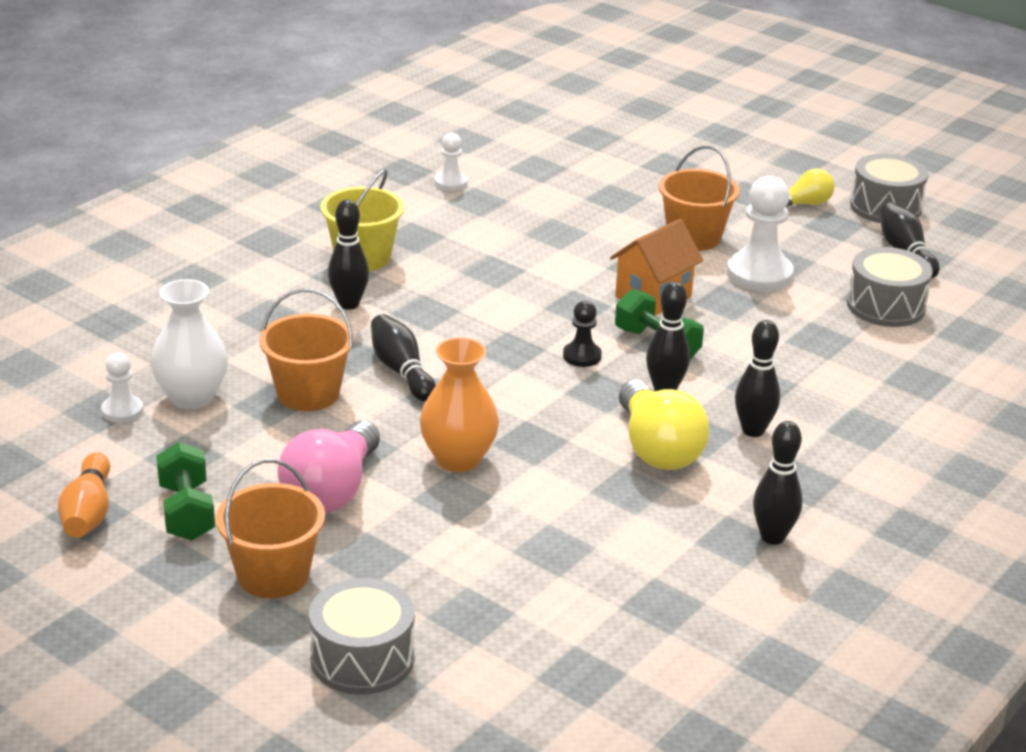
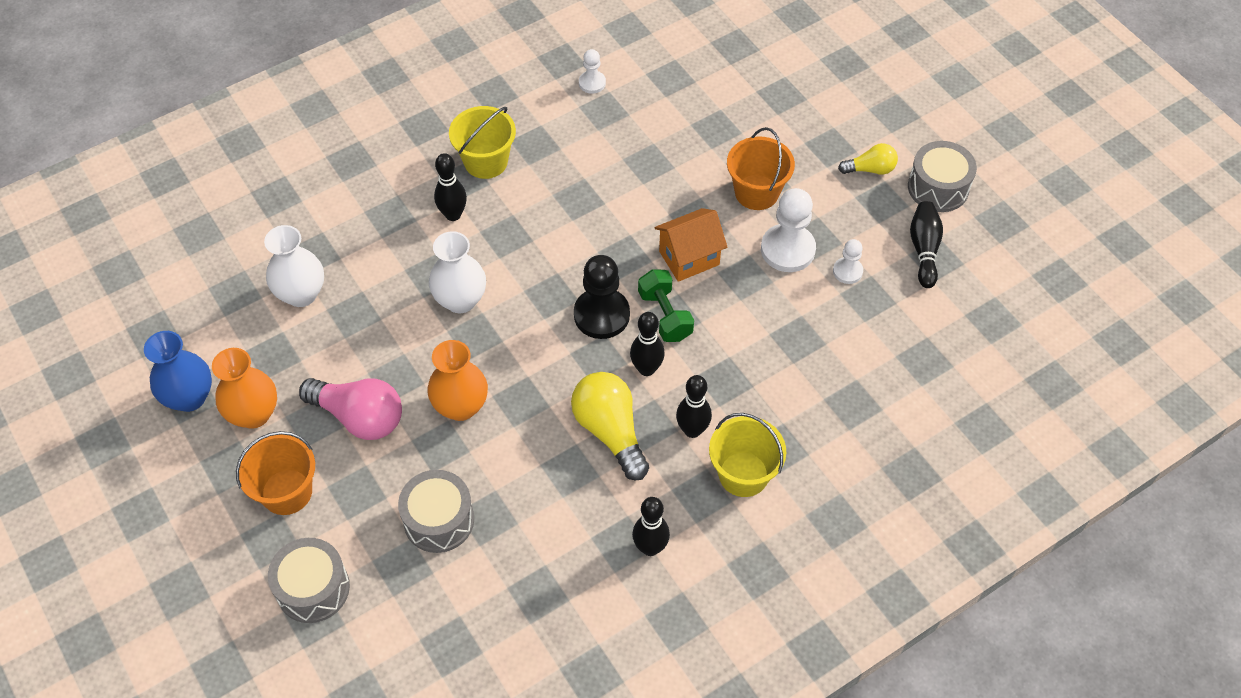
camera: 20 degrees right, 25 degrees up
(88, 512) = (189, 397): orange bowling pin -> blue vase
(122, 411) = (249, 297): white pawn -> white pawn (847, 271)
(187, 512) = (254, 414): green dumbbell -> orange vase
(308, 393) = (384, 309): orange bucket -> none
(331, 490) = (359, 417): pink light bulb -> pink light bulb turned 105 degrees counterclockwise
(401, 371) = (460, 300): black bowling pin -> white vase
(582, 356) = (601, 315): black pawn -> black pawn, size x1.85
(657, 448) = (610, 431): yellow light bulb -> yellow light bulb turned 150 degrees clockwise
(837, 456) = (743, 474): none -> yellow bucket
(885, 306) = (872, 311): grey drum -> grey drum (439, 520)

